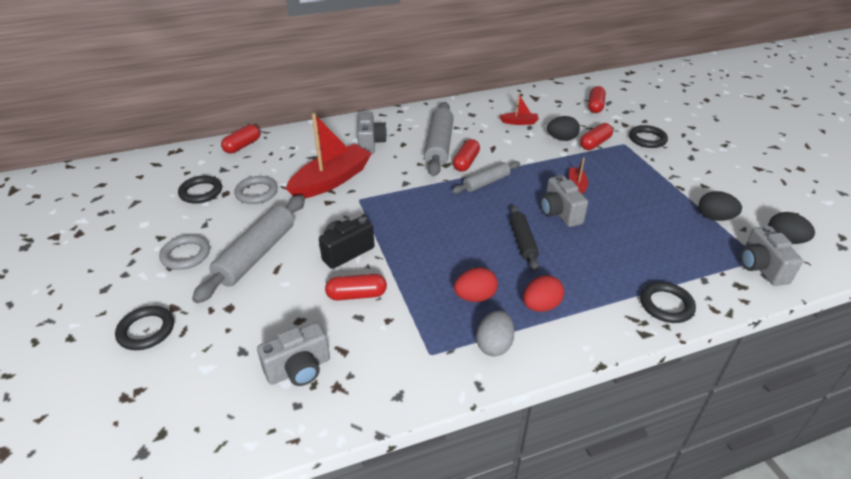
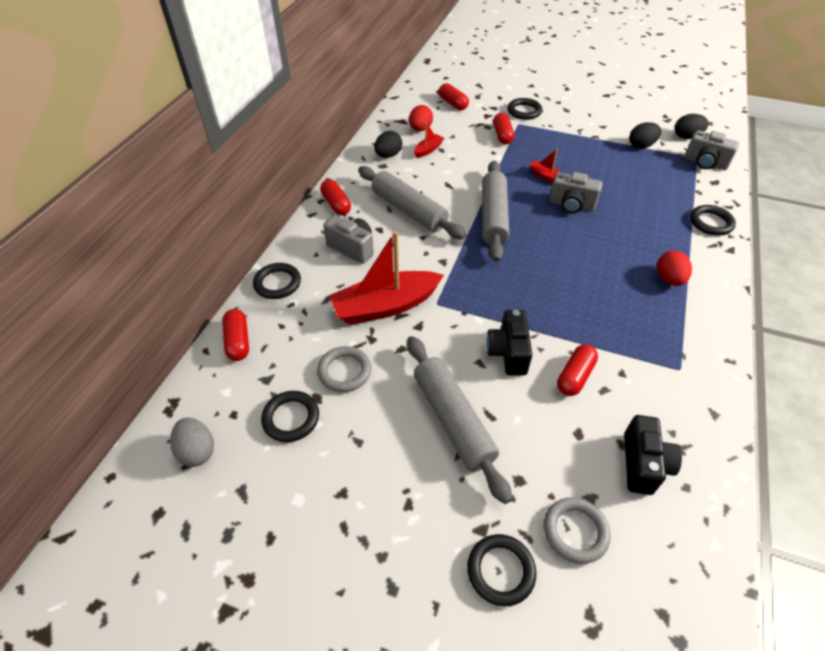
camera: 50 degrees left, 10 degrees up
(186, 255) = (399, 481): grey ring -> grey ring (575, 531)
(299, 369) = (643, 464): grey camera -> black camera
(304, 134) = (277, 283): none -> black ring
(331, 180) = (385, 306): red boat -> red boat turned 105 degrees counterclockwise
(466, 162) = (452, 210): red capsule -> red capsule (336, 204)
(475, 297) = (633, 307): red egg -> red egg (420, 129)
(486, 183) = (493, 217): grey rolling pin -> grey rolling pin, size x1.70
(494, 345) = (693, 328): grey egg -> grey egg (197, 451)
(523, 242) = (589, 244): black rolling pin -> none
(561, 139) = (477, 145): black egg -> black egg (388, 155)

